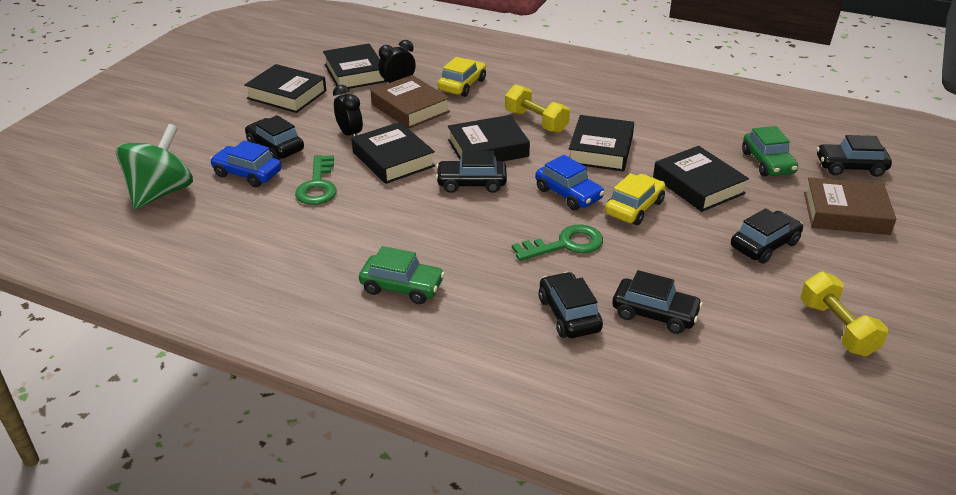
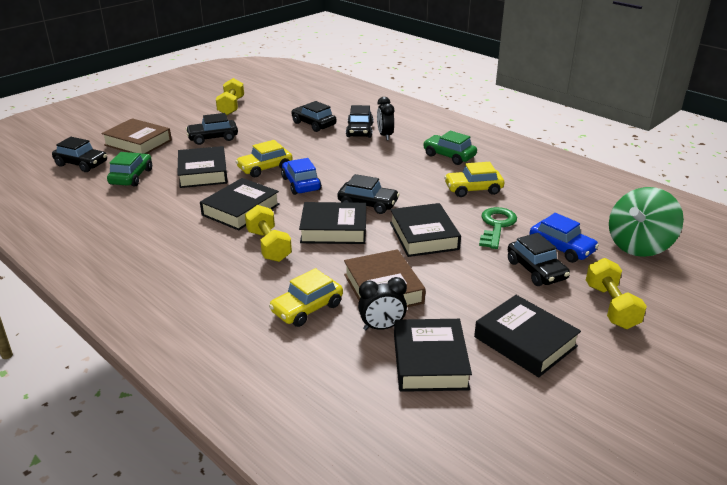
camera: 160 degrees left, 5 degrees down
(211, 130) = (611, 306): none -> yellow dumbbell
(350, 134) = (458, 269): black clock -> black clock (385, 136)
(353, 231) = (473, 189): none -> yellow car
(565, 244) = (332, 158): green key -> none

